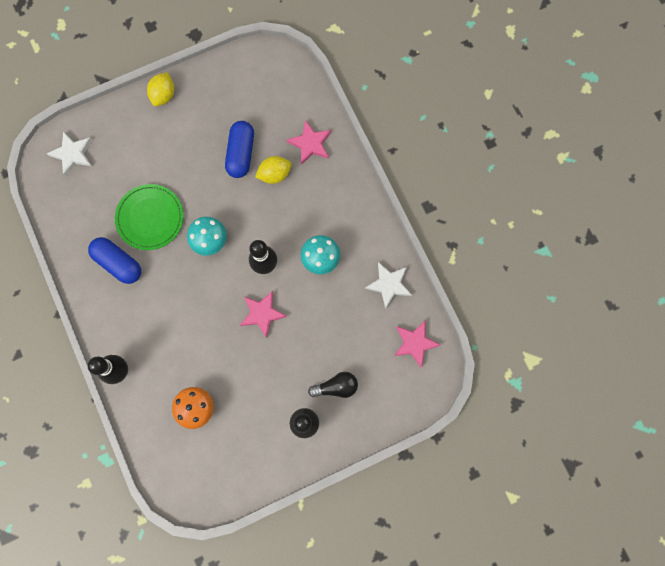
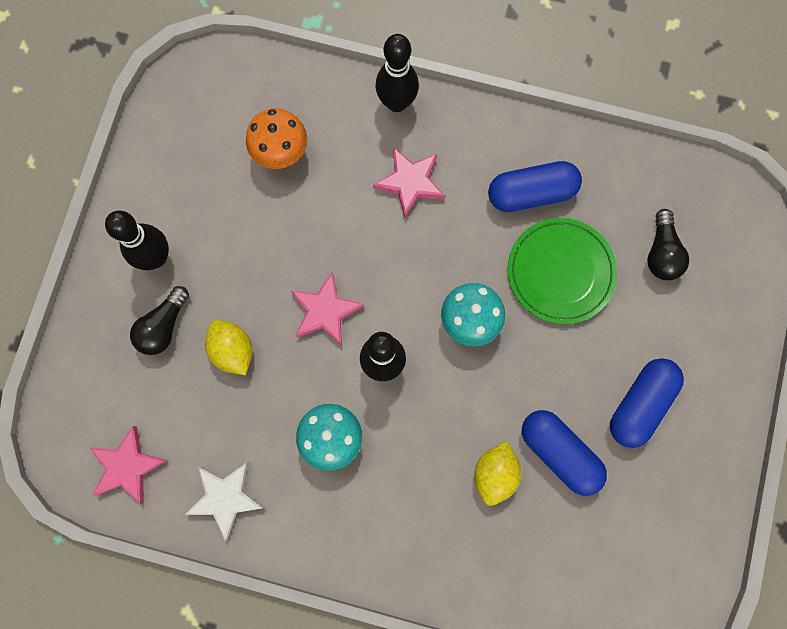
camera: 130 degrees right, 0 degrees up
(73, 154) = (724, 242): white star -> none
(102, 179) = (661, 253): none -> black light bulb
(163, 95) = (725, 417): yellow lemon -> yellow lemon (233, 350)
(188, 135) = (640, 404): none -> blue capsule
(310, 144) = (499, 558): pink star -> pink star (410, 183)

